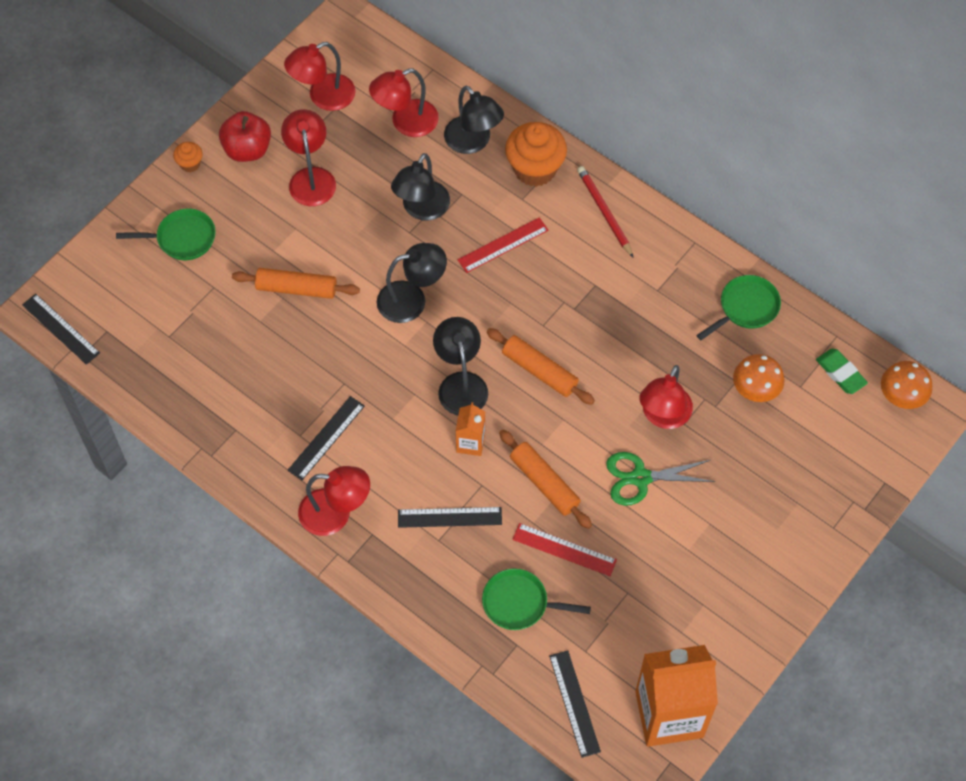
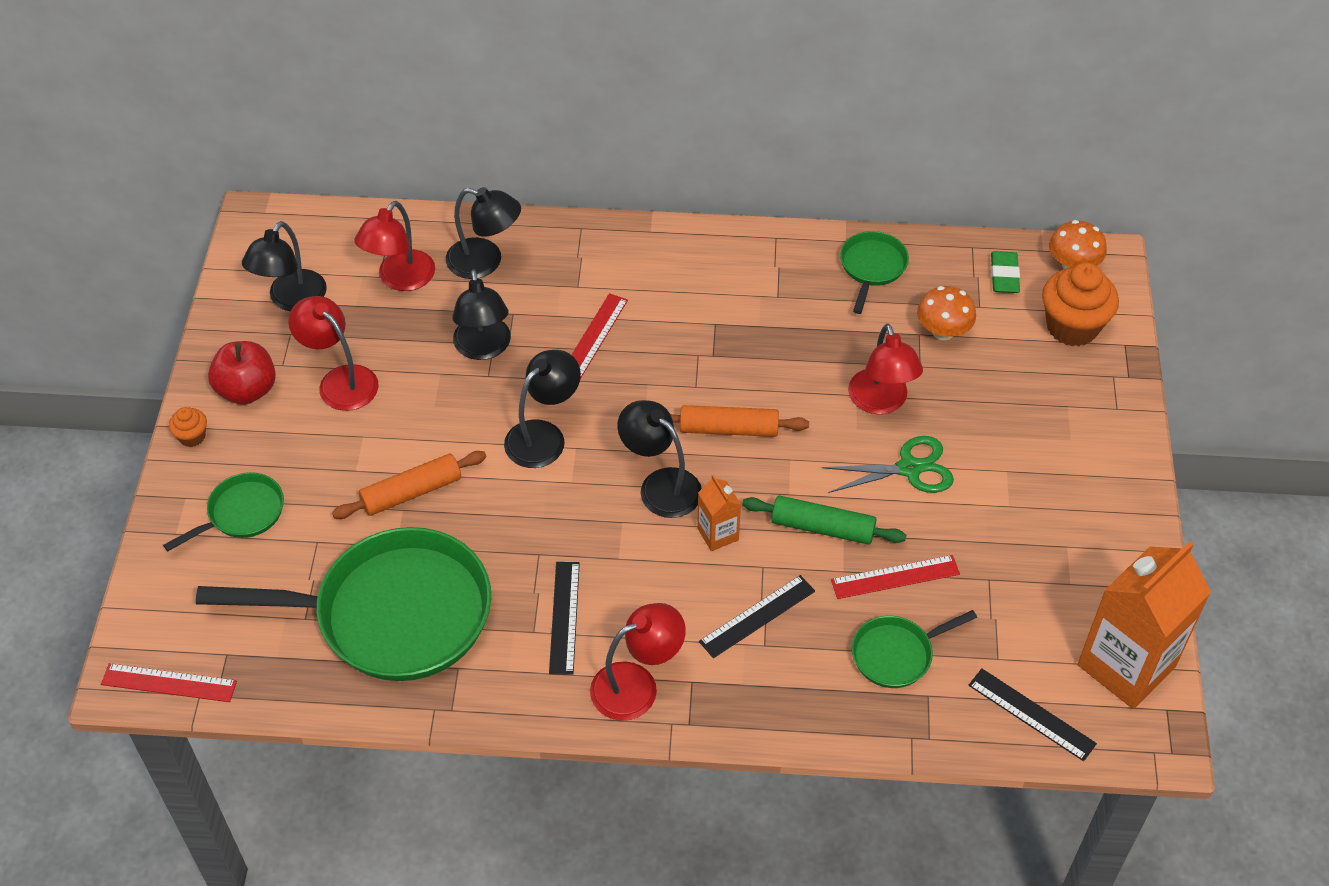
camera: 35 degrees left, 10 degrees down
(61, 329) = (169, 682): black ruler -> red ruler
(222, 367) = (392, 614): none -> green pan
(323, 97) = (291, 300): red lamp -> black lamp
(535, 169) = (568, 254): orange cupcake -> orange cupcake (1072, 327)
(544, 483) = (822, 528): orange rolling pin -> green rolling pin
(604, 212) = (668, 256): red pencil -> none
(641, 478) = (909, 468): green scissors -> green scissors turned 150 degrees counterclockwise
(840, 373) = (1004, 275): green eraser -> green eraser turned 75 degrees clockwise

